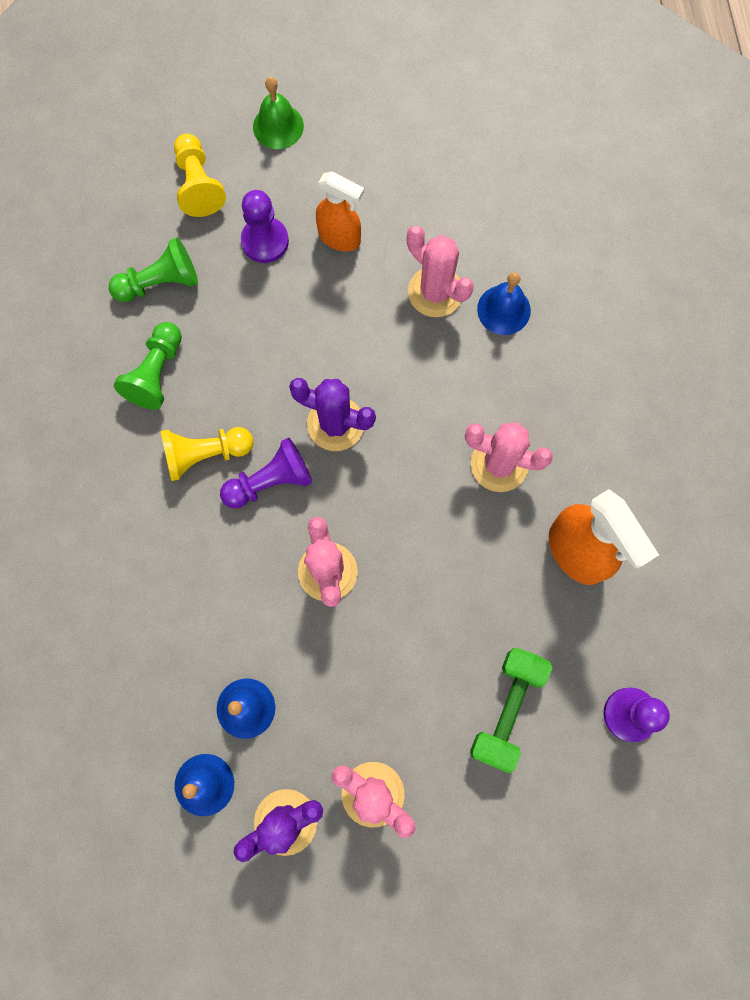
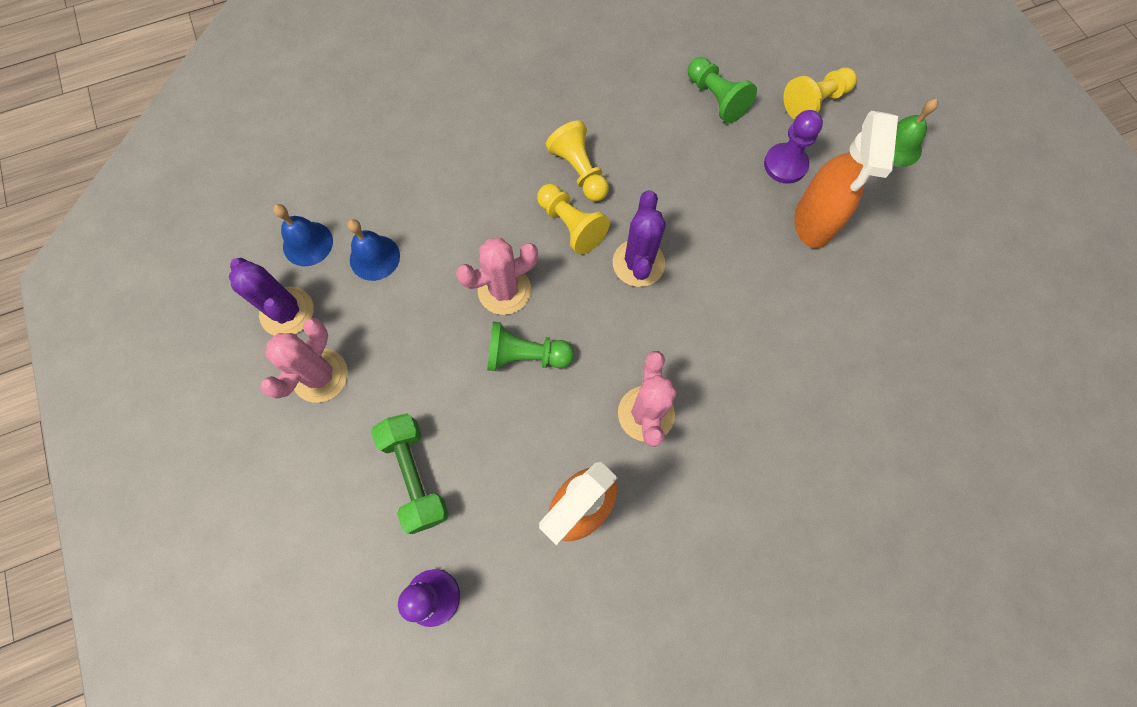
camera: 75 degrees right, 5 degrees down
(156, 373) = (637, 118): green pawn -> green pawn (525, 355)
(270, 481) = (571, 225): purple pawn -> yellow pawn
(340, 238) = (813, 222): orange spray bottle -> orange spray bottle, size x1.53
(435, 292) = (794, 315): pink cactus -> none
(503, 310) = (801, 382): blue bell -> none
(507, 709) = (415, 475): green dumbbell -> green dumbbell turned 60 degrees clockwise

